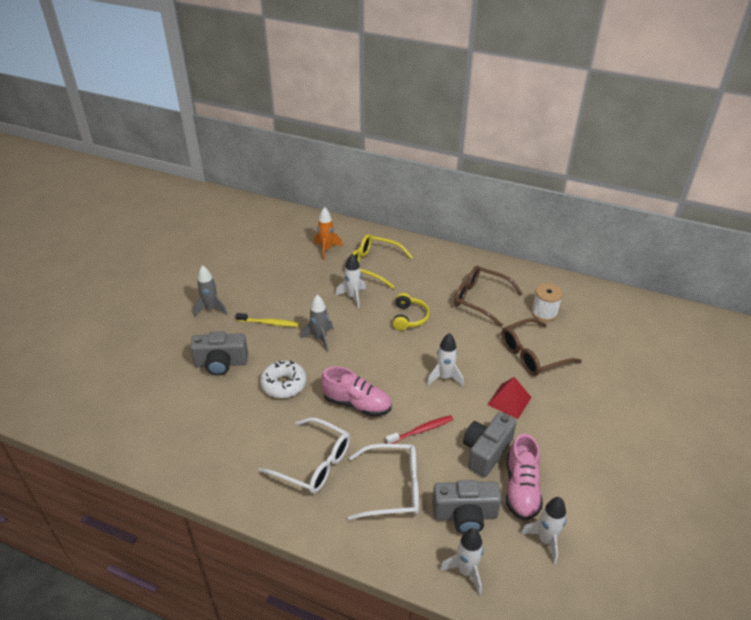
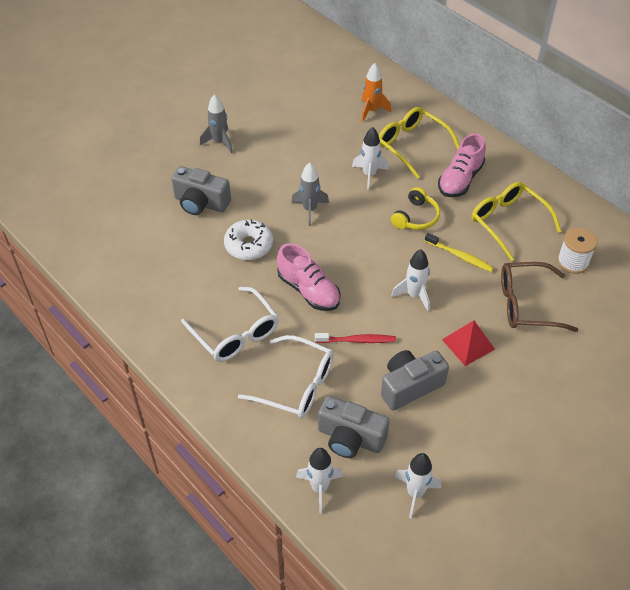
camera: 25 degrees right, 10 degrees up
(269, 323) = (268, 176): yellow toothbrush -> yellow toothbrush (460, 256)
(480, 299) = (508, 222): brown glasses -> yellow glasses
(521, 489) = (422, 436): pink shoe -> pink shoe (460, 179)

